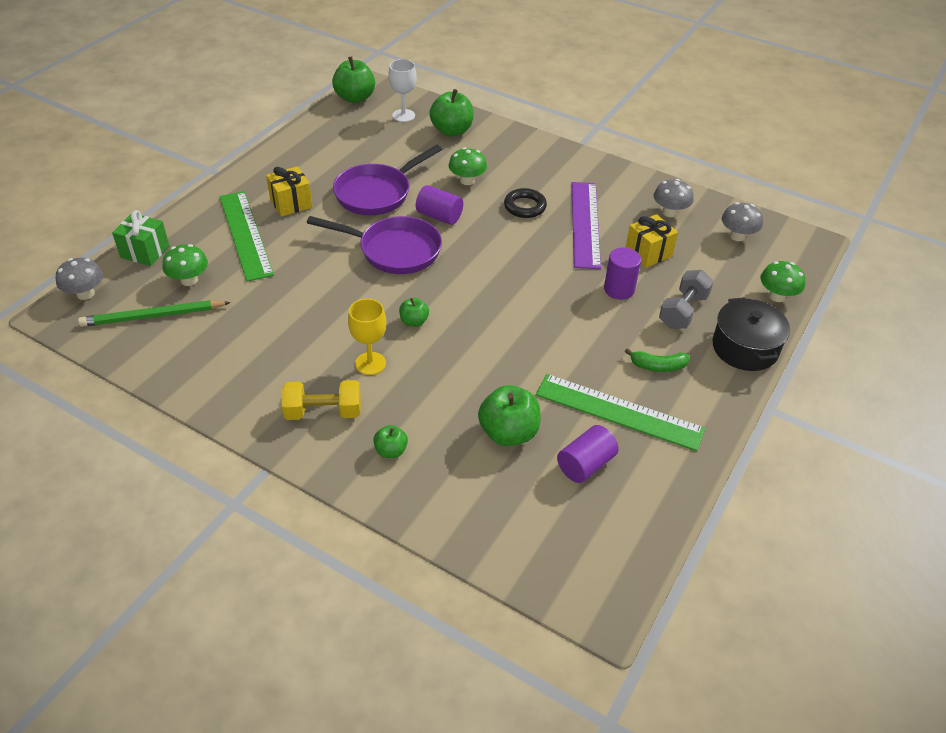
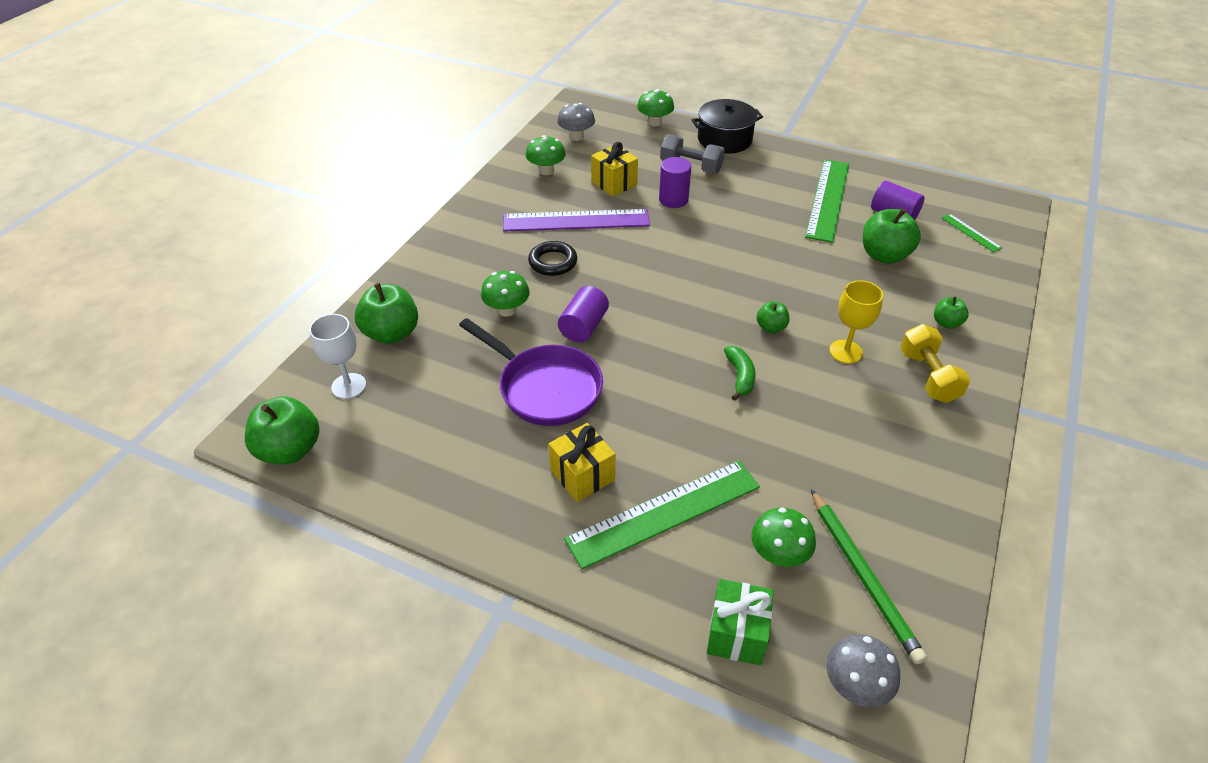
camera: 95 degrees left, 0 degrees up
(394, 250) = (658, 357): purple pan -> none
(544, 531) = (970, 232): none -> green ruler
(658, 366) = (765, 180): green banana -> green banana (740, 376)
(670, 212) = (546, 170): grey mushroom -> green mushroom

